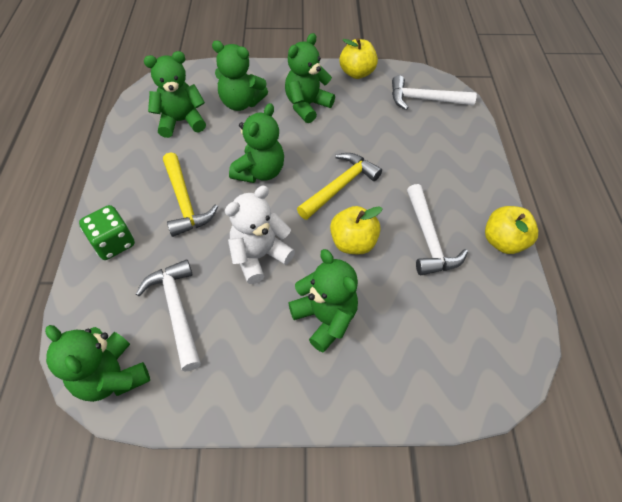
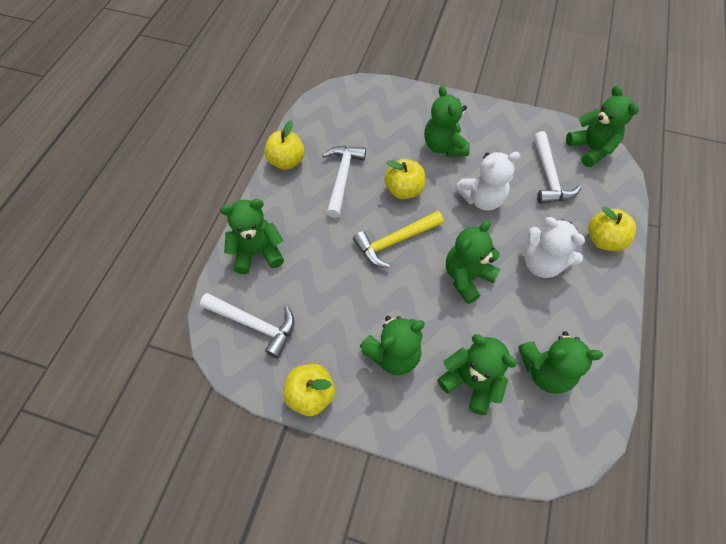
camera: 160 degrees left, 5 degrees up
(114, 243) = (603, 240): green dice -> yellow apple
(185, 202) = (542, 263): yellow hammer -> white teddy bear
(461, 146) = (257, 252): none -> green teddy bear

